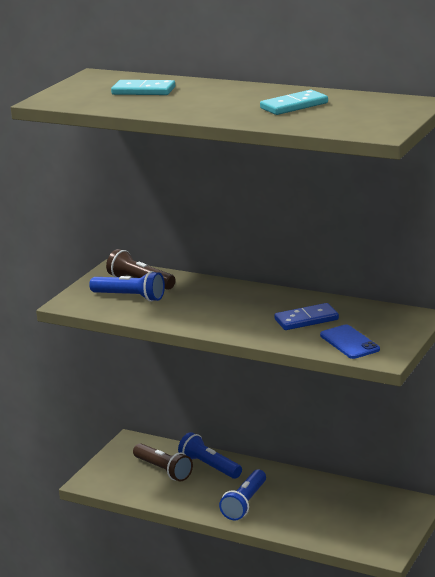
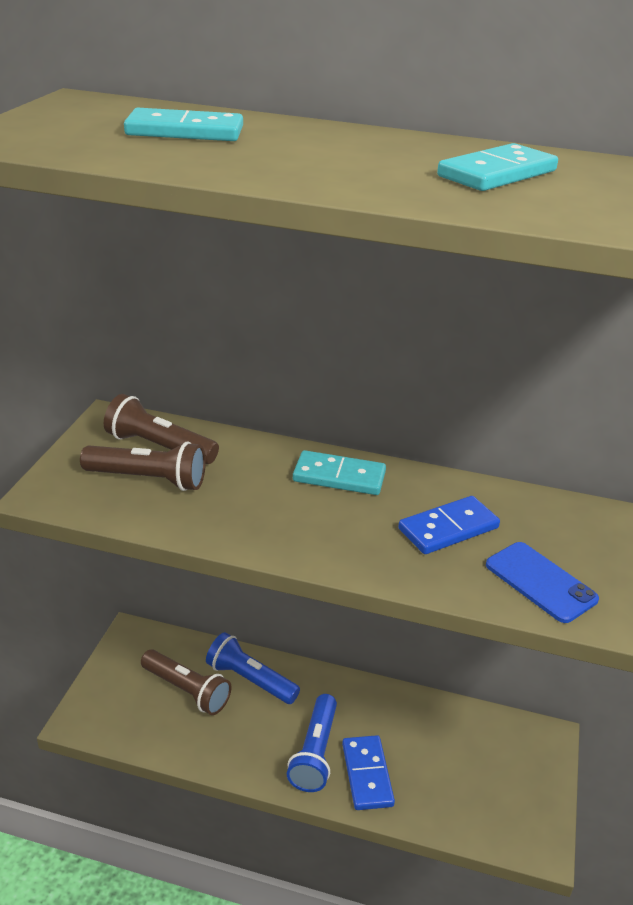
camera: 15 degrees left, 10 degrees up
(130, 297) = (148, 479): blue flashlight -> brown flashlight
(249, 296) = (339, 476): none -> turquoise domino
(278, 515) = (367, 774): none -> blue domino

